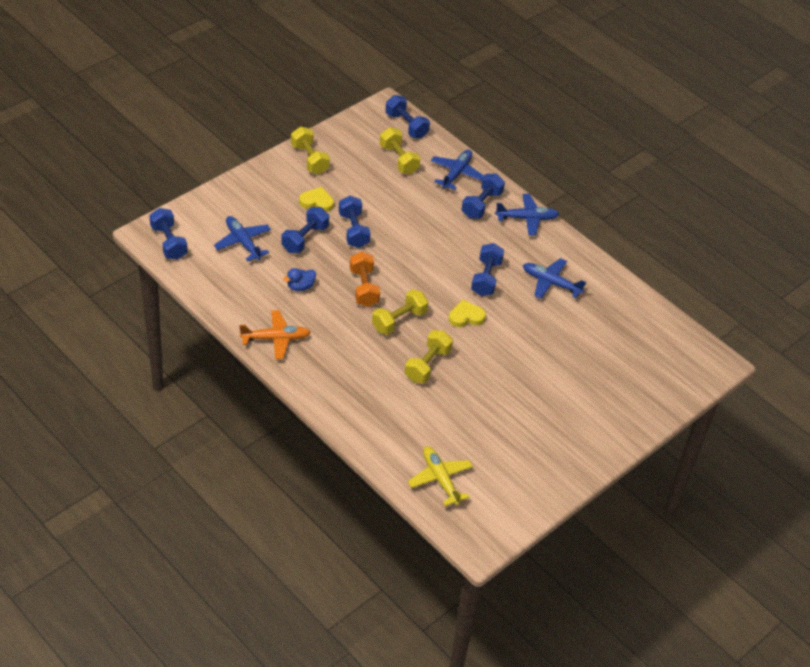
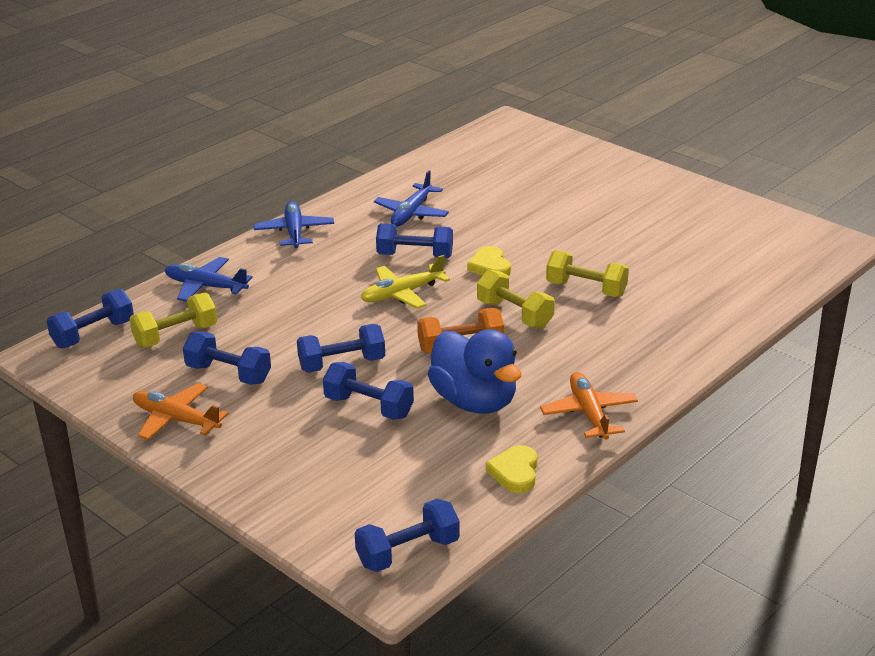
camera: 90 degrees left, 15 degrees down
(243, 242) = (390, 468): blue plane -> none
(300, 287) = (474, 401): blue duck -> blue duck, size x2.22
(309, 159) = (176, 420): yellow dumbbell -> orange plane
(317, 202) = (281, 403): yellow heart -> yellow heart (515, 472)
(440, 479) = (765, 271): yellow plane -> yellow plane (402, 294)
(481, 205) = (271, 265): blue dumbbell -> blue dumbbell (228, 374)

